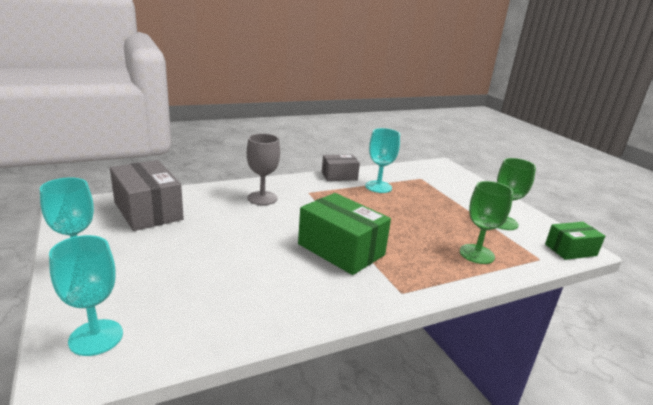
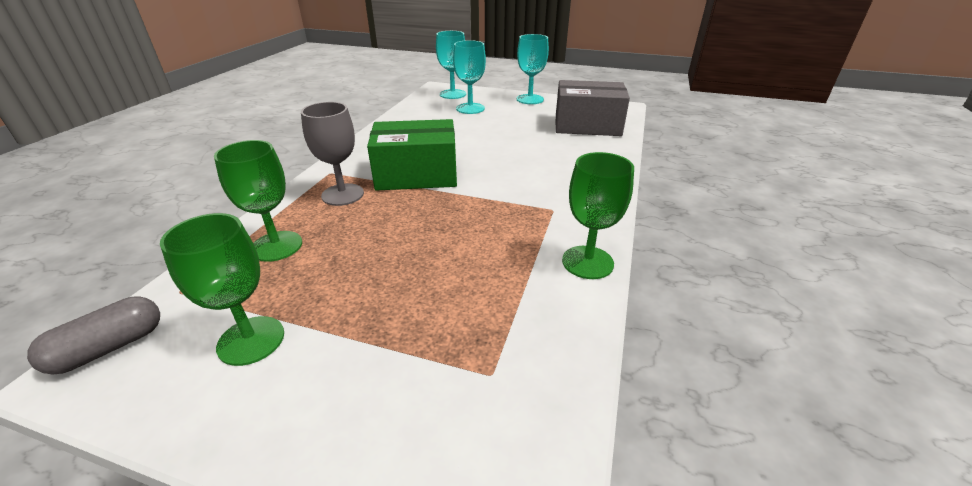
camera: 135 degrees right, 10 degrees up
(262, 198) = (565, 176): grey goblet -> grey goblet (342, 194)
(339, 176) = (587, 262): grey box -> green goblet
(378, 187) = (511, 281): turquoise goblet -> turquoise goblet (470, 108)
(570, 250) = (109, 348): green box -> grey capsule

